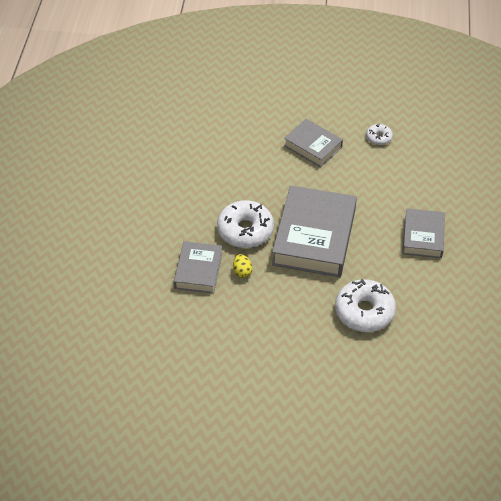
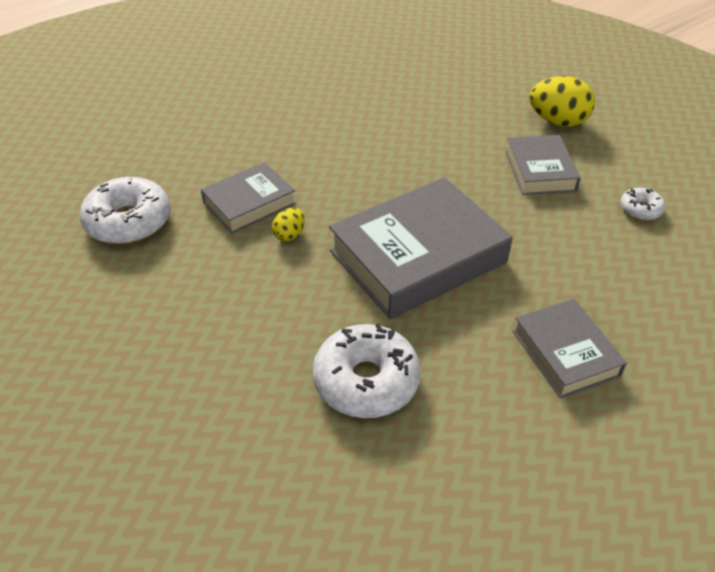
camera: 45 degrees right, 5 degrees down
(245, 230) = (350, 200): white donut -> white donut (129, 221)
(287, 107) = (557, 121): none -> yellow egg
(423, 236) = (565, 353): grey book -> grey book turned 75 degrees counterclockwise

